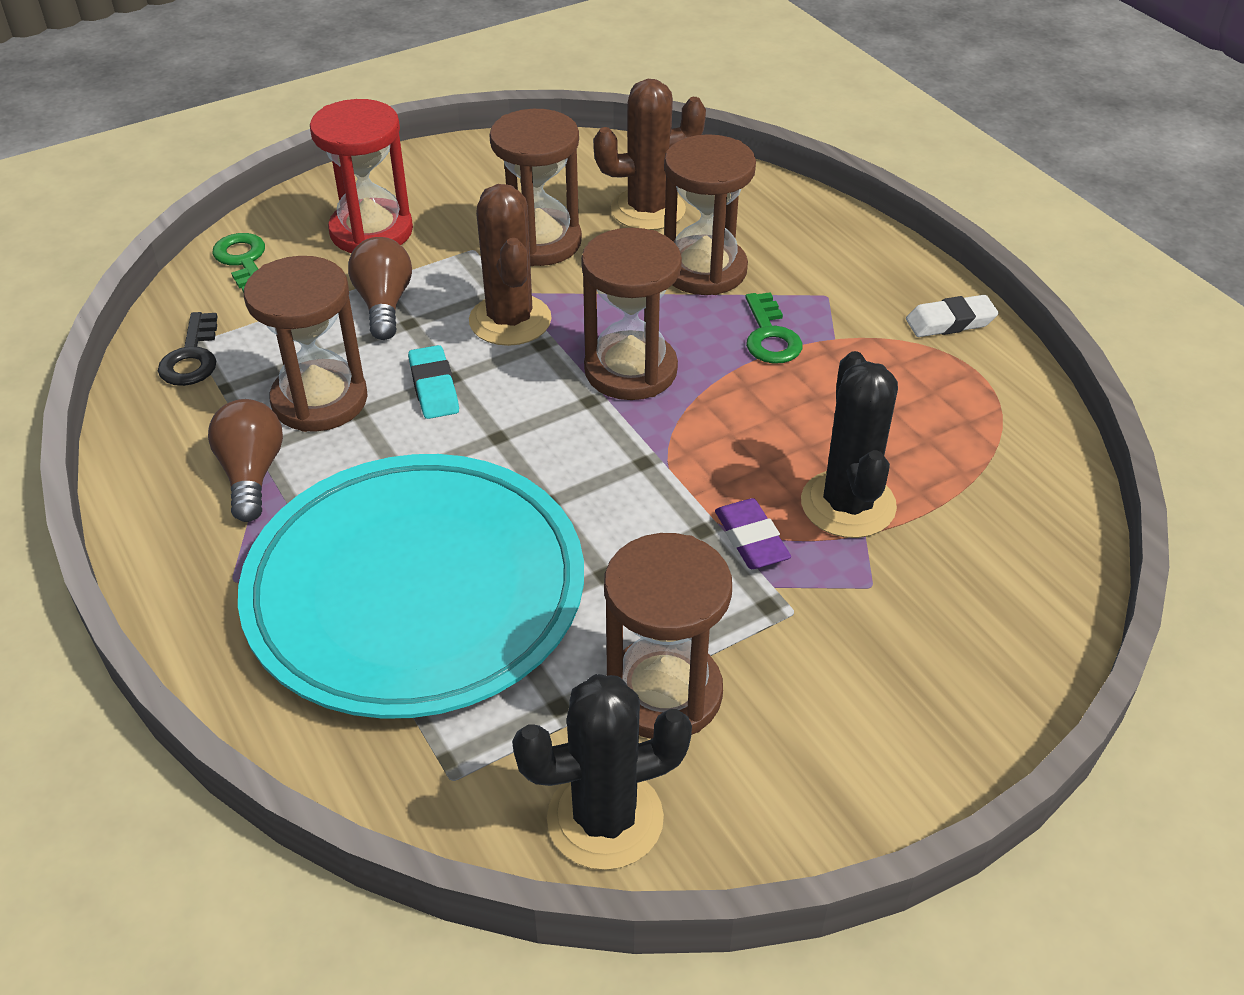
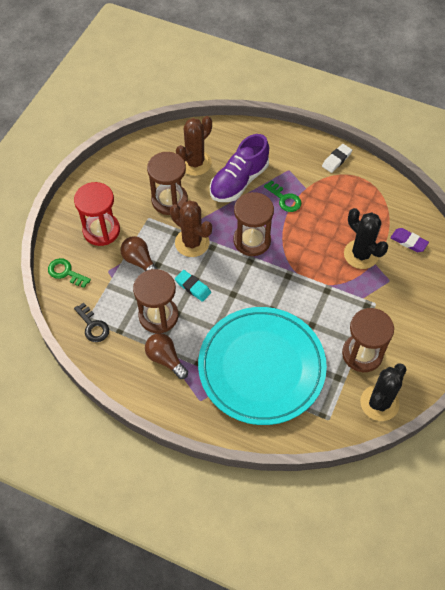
camera: 35 degrees left, 15 degrees up
(704, 270) = (239, 181): brown hourglass -> purple shoe
(751, 539) = (343, 285): purple eraser -> purple eraser (408, 242)

